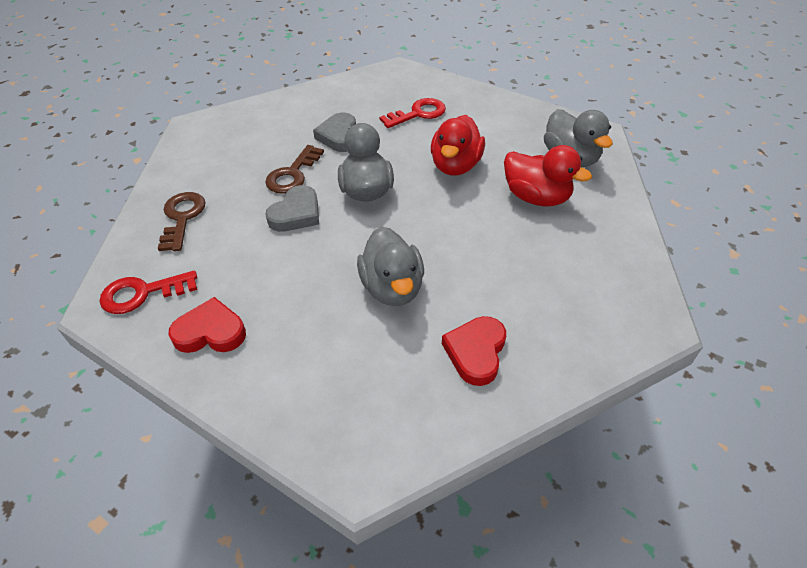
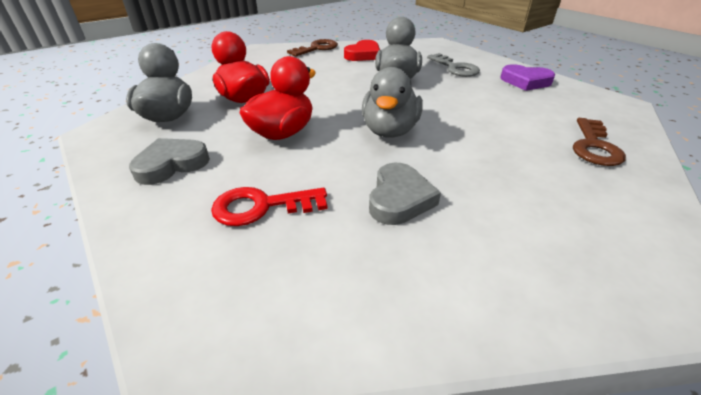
camera: 160 degrees left, 10 degrees down
(142, 293) = (593, 104): red key -> none
(210, 332) = (525, 81): red heart -> purple heart
(292, 174) = (471, 163): brown key -> brown key (317, 48)
(296, 214) = (466, 127): grey heart -> grey heart (171, 164)
(313, 347) = (455, 68): none -> grey key

